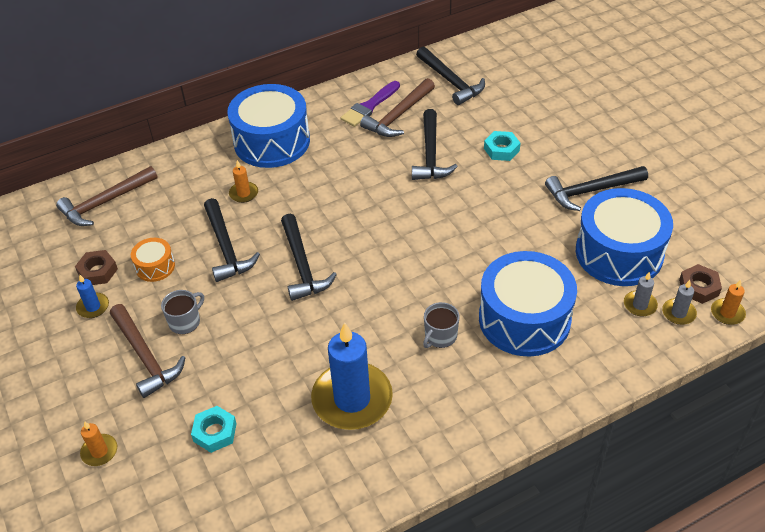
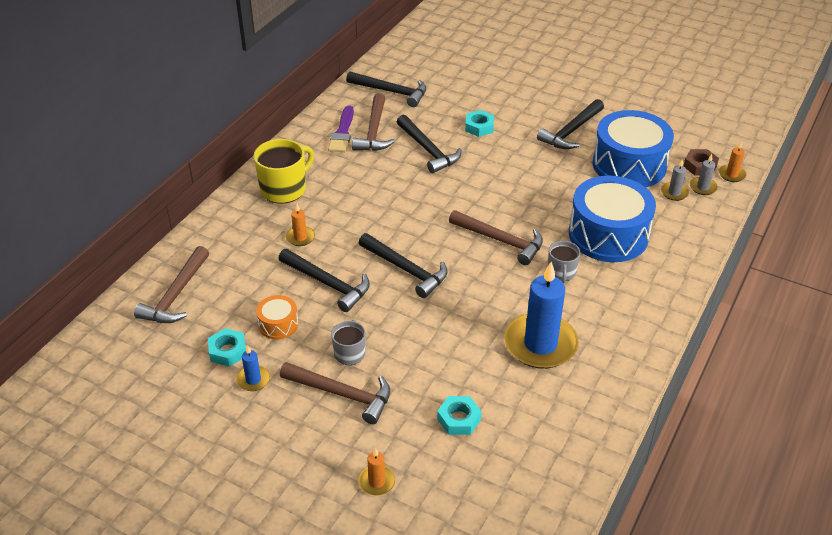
camera: 35 degrees left, 5 degrees down
(98, 271) = (228, 351): brown nut -> turquoise nut
(272, 141) = (284, 189): blue drum -> yellow mug
(413, 276) = (500, 241): none -> brown hammer

